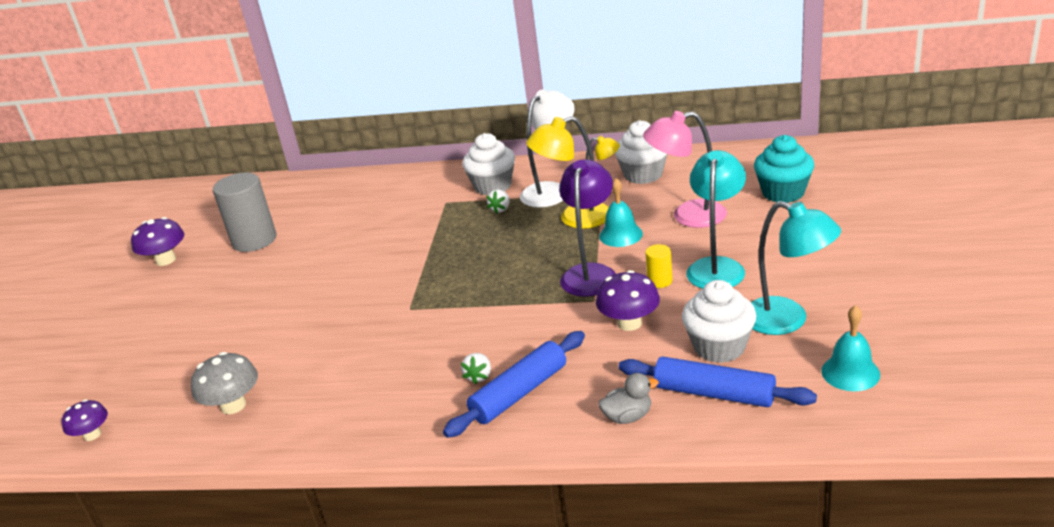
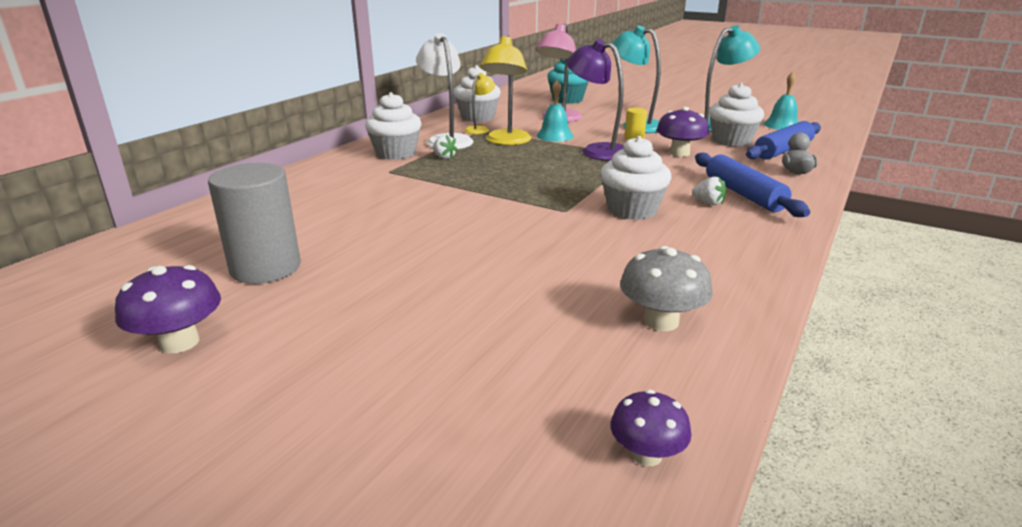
camera: 70 degrees left, 5 degrees down
(432, 339) = (632, 210): none -> white cupcake

